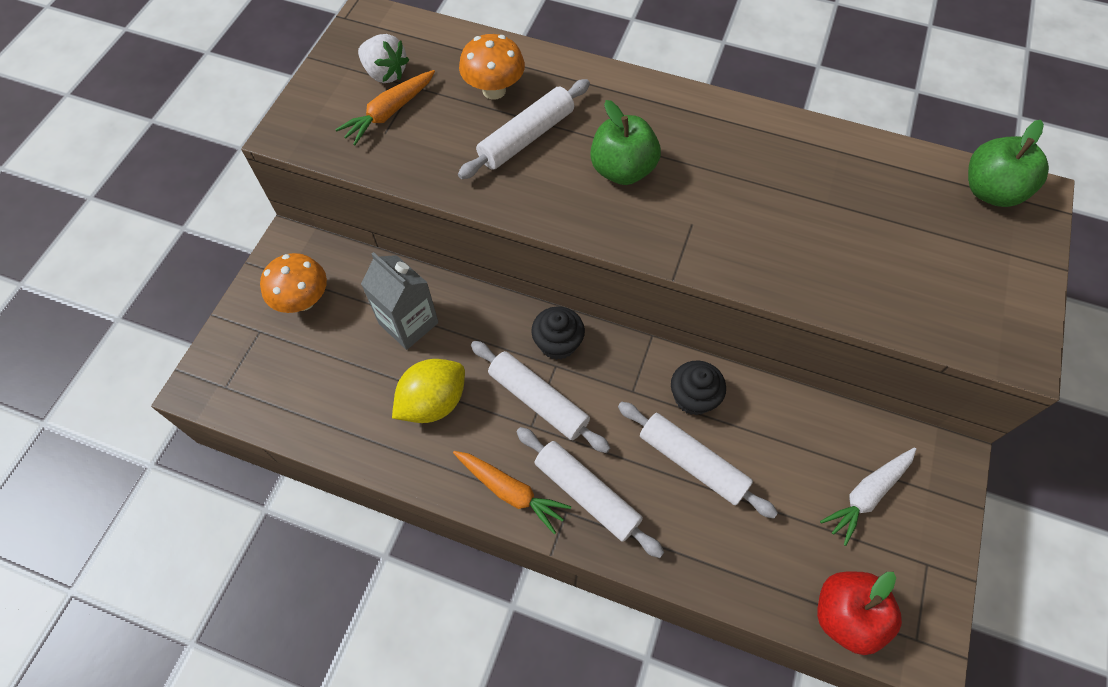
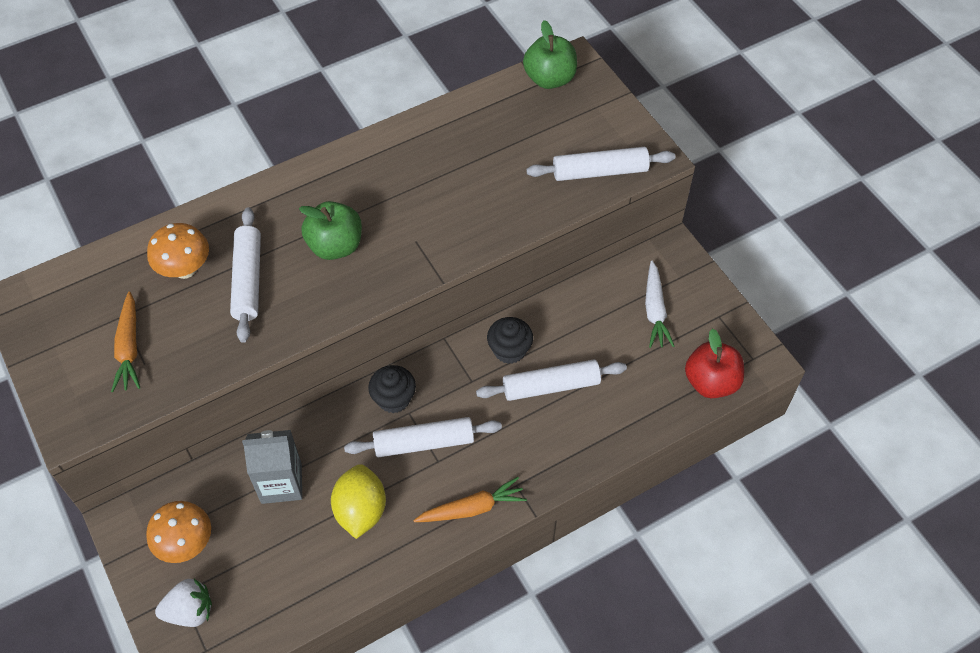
camera: 50 degrees left, 5 degrees down
(385, 73) = (88, 325): white strawberry -> white strawberry (190, 611)
(587, 494) = (516, 463): white rolling pin -> white rolling pin (600, 171)

